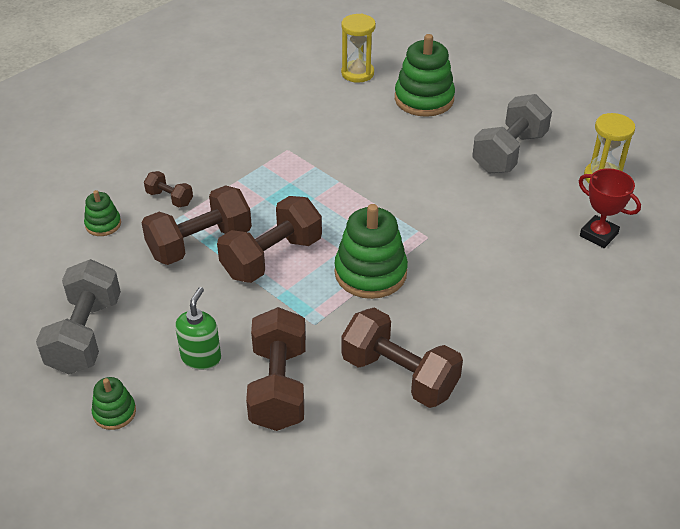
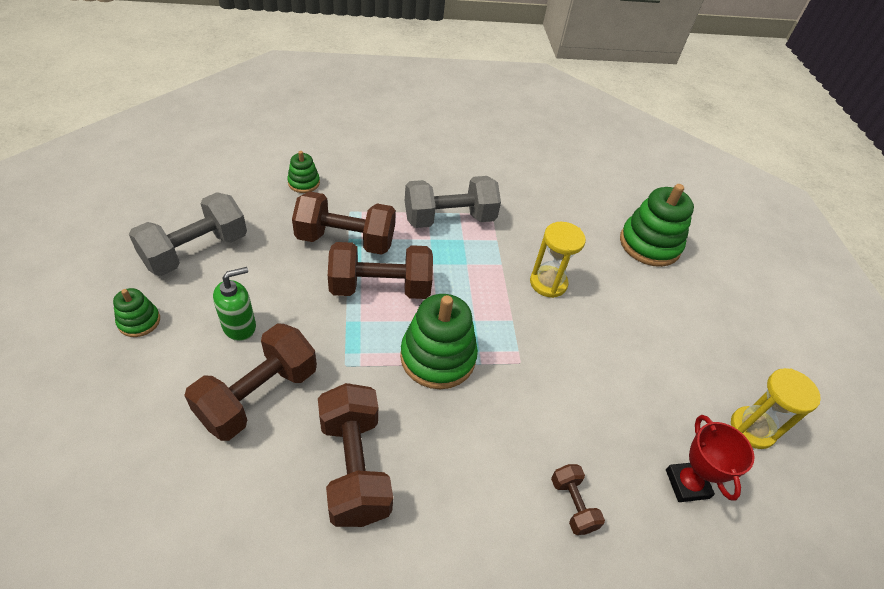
camera: 35 degrees right, 5 degrees up
(170, 198) = (367, 194): brown dumbbell -> brown dumbbell (572, 504)
(357, 73) = (615, 190): yellow hourglass -> yellow hourglass (548, 283)
(509, 152) = (679, 340): grey dumbbell -> grey dumbbell (449, 218)

